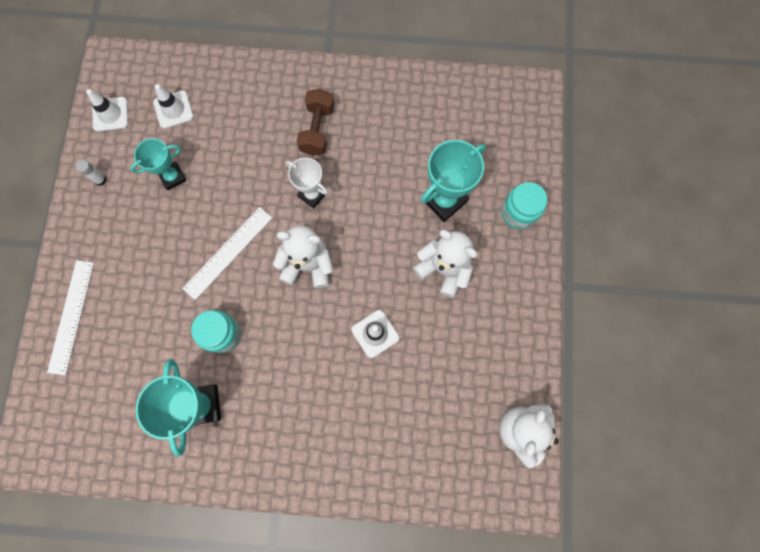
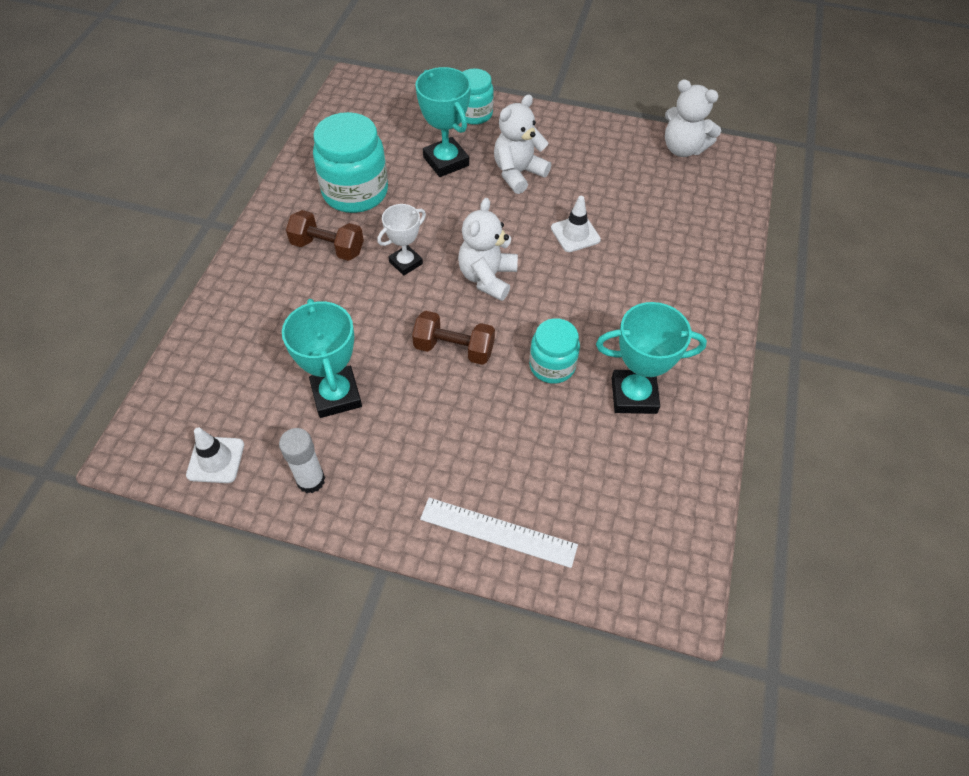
camera: 80 degrees left, 20 degrees down
(100, 180) = (311, 480): white glue stick -> white glue stick, size x1.65
(173, 109) = (241, 385): white traffic cone -> none
(173, 177) = (336, 395): turquoise trophy -> turquoise trophy, size x1.56
(228, 253) = (454, 349): white ruler -> brown dumbbell
(386, 133) = (355, 192): none -> turquoise jar

